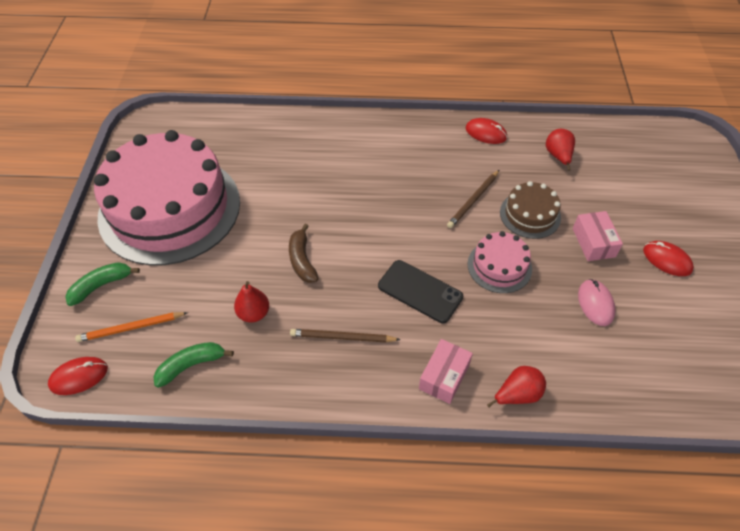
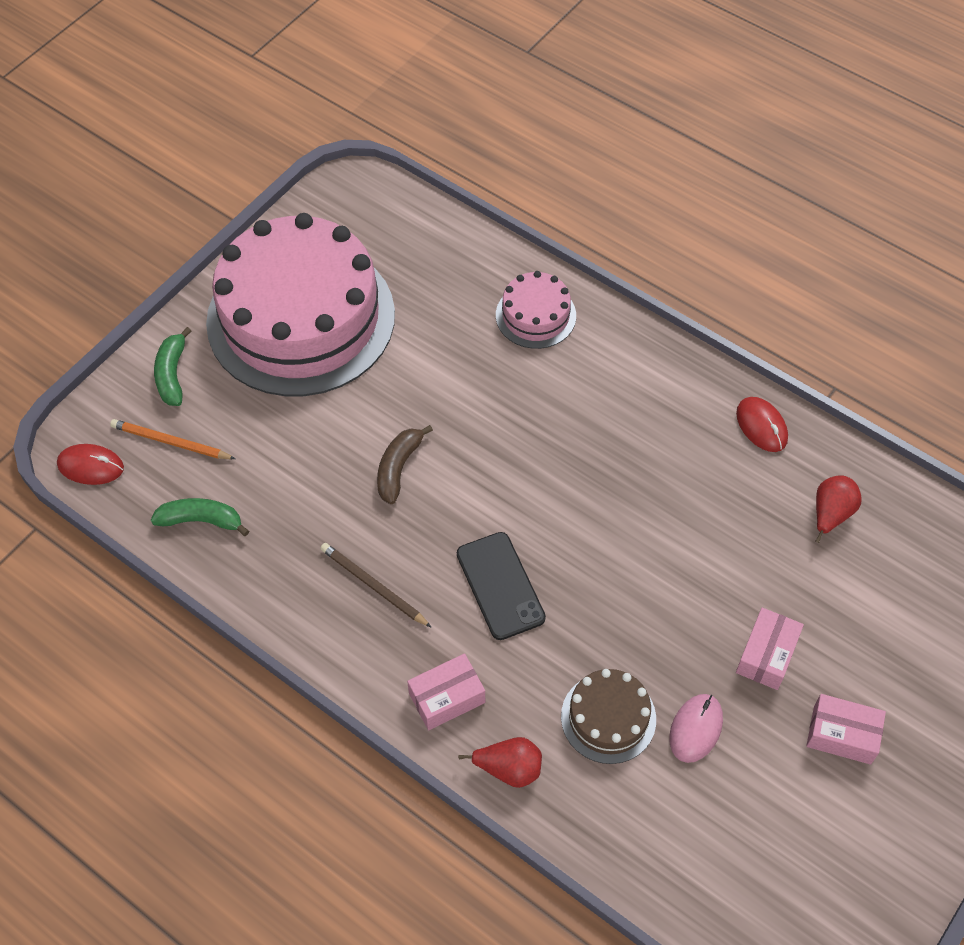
camera: 35 degrees right, 5 degrees up
(101, 285) = (172, 374): green banana -> green banana turned 90 degrees counterclockwise
(254, 313) = (302, 501): red pear -> none
(473, 200) = (662, 510): brown pencil -> none
(499, 266) = (620, 612): pink cake -> pink cake (535, 315)
(530, 215) = (718, 571): brown cake -> brown cake (608, 718)
(667, 260) = (842, 734): red mouse -> pink box

